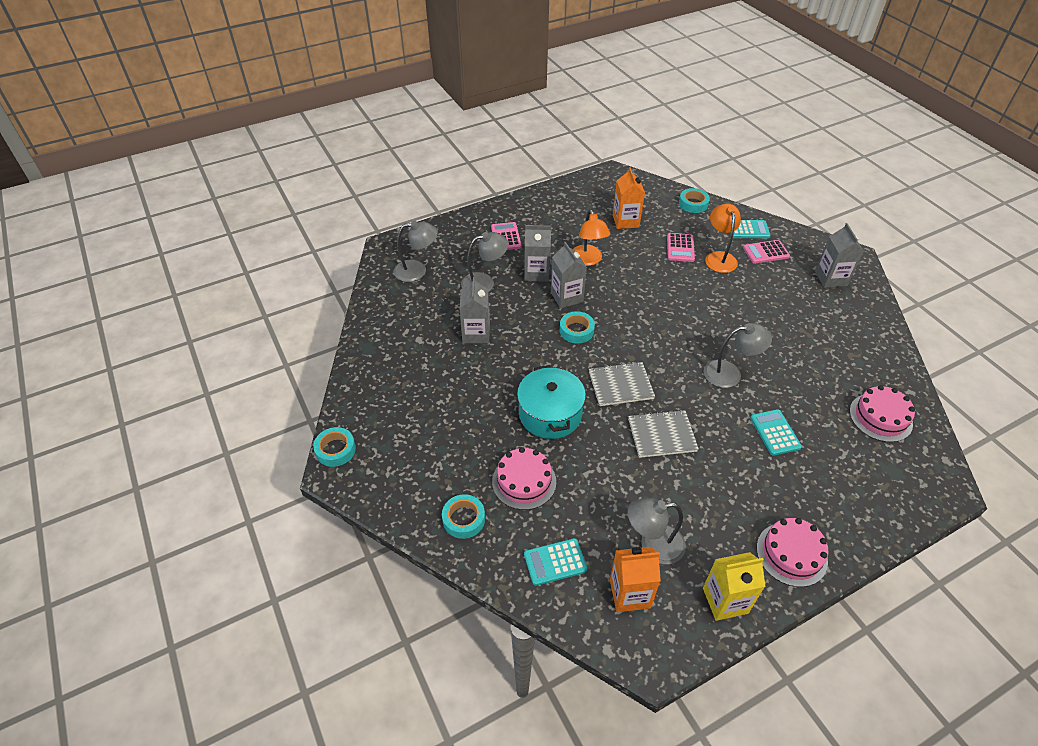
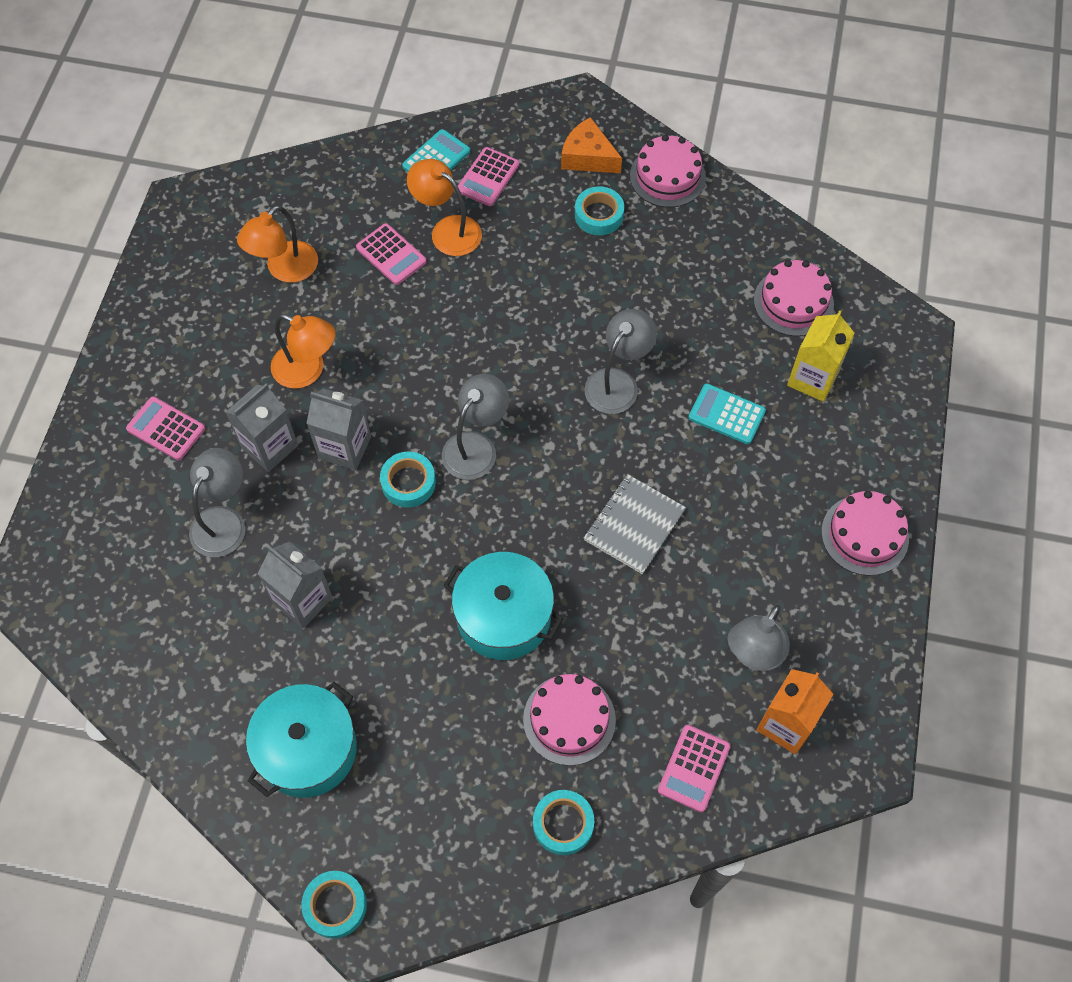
camera: 50 degrees left, 15 degrees up
(405, 385) = (308, 749): none -> turquoise pot
(417, 270) = (115, 586): grey lamp -> grey lamp (476, 446)
(555, 562) = (693, 768): turquoise calculator -> pink calculator
(620, 385) = (532, 506): grey notebook -> none
(625, 221) = (285, 270): orange carton -> orange lamp
(693, 204) = (334, 171): turquoise tape -> turquoise tape (599, 215)
(725, 600) = (862, 641): yellow carton -> yellow carton (812, 378)
(831, 278) = (587, 157): grey carton -> orange cheese
(868, 315) = (667, 176): none -> pink cake

